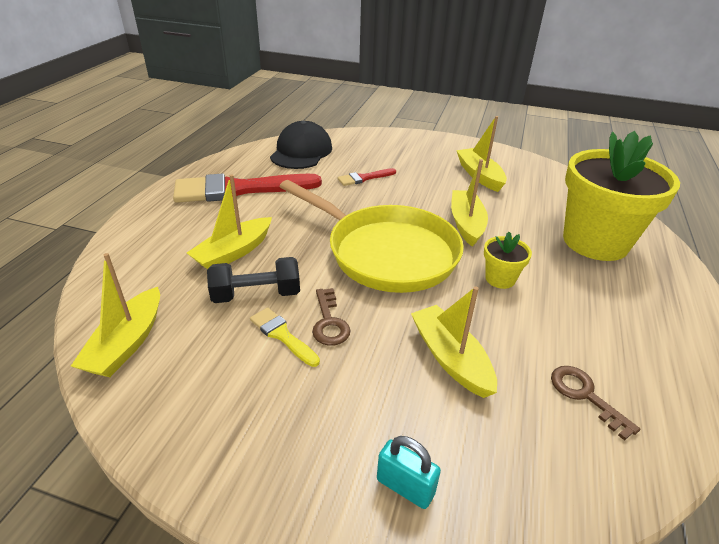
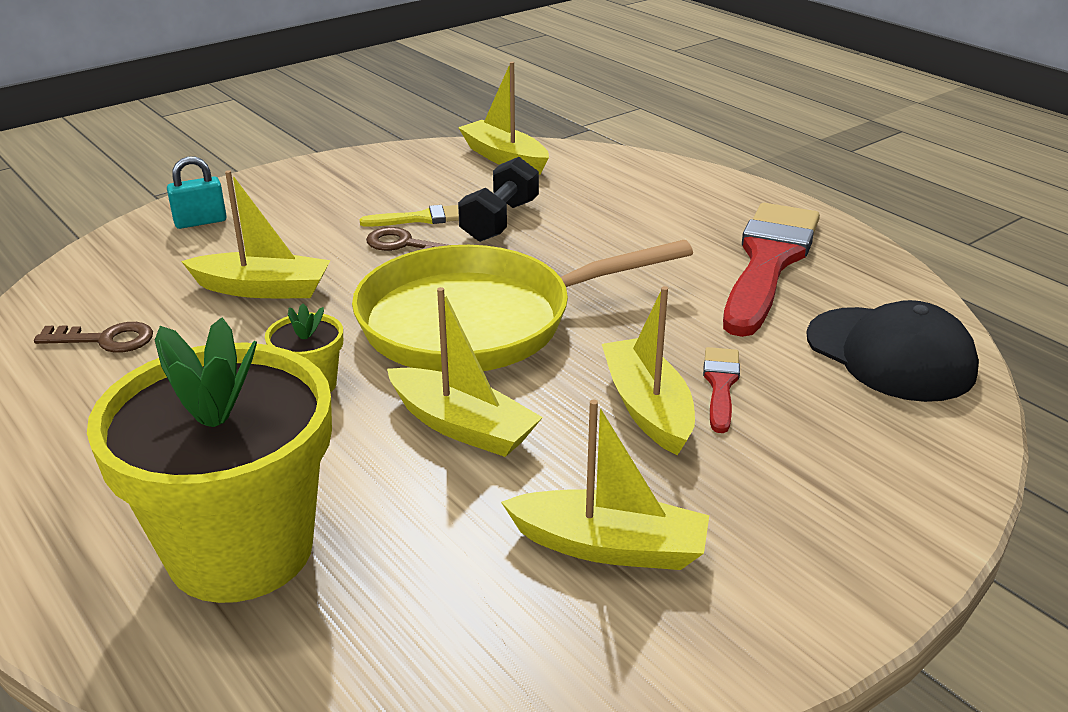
camera: 125 degrees right, 5 degrees down
(234, 252) = (597, 226): yellow boat -> yellow boat (647, 408)

